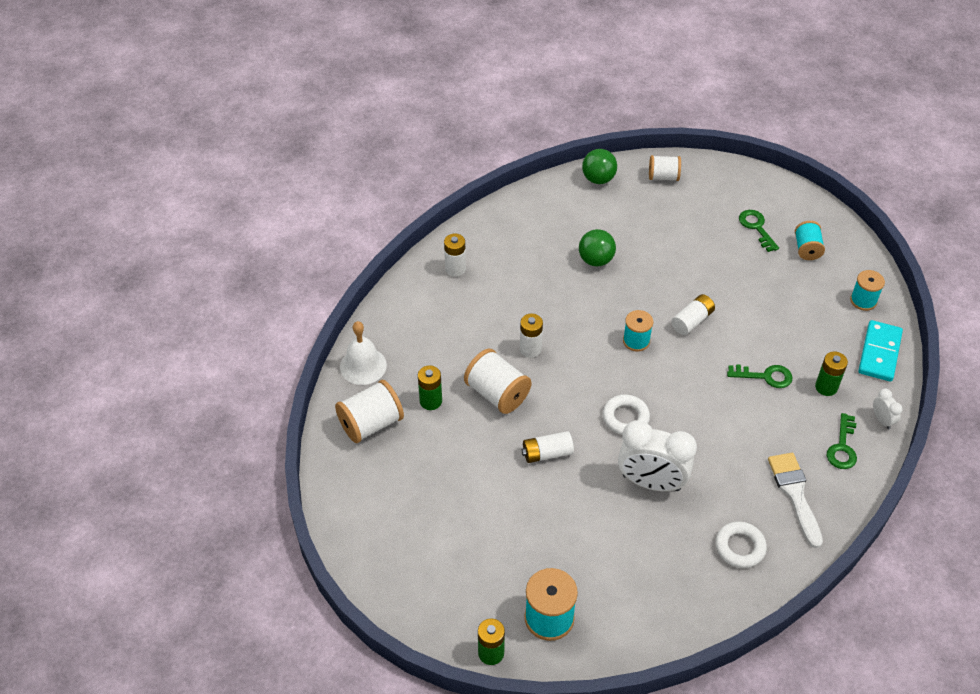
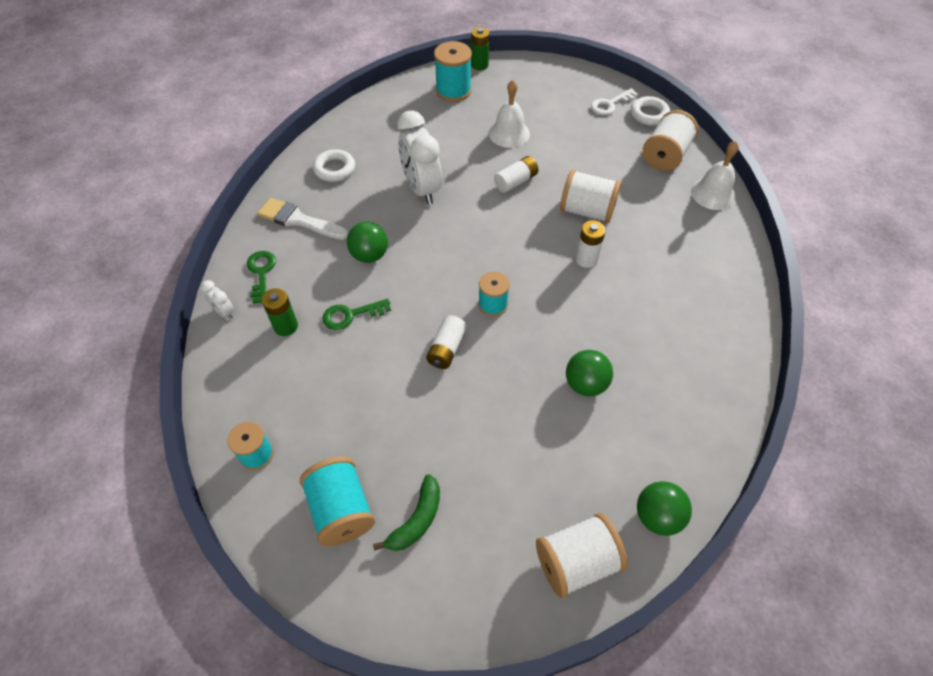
camera: 155 degrees right, 5 degrees up
(373, 515) = (610, 104): none -> white key
(430, 401) = (635, 187): green battery -> none
(455, 269) = (718, 313): white battery -> none
(518, 519) = (509, 133): none -> white bell
(625, 417) = (467, 230): white ring -> white ring (649, 114)
(651, 482) = (421, 189): white clock -> white clock turned 105 degrees counterclockwise
(663, 177) = (576, 562): white spool -> white spool, size x1.55
(731, 427) = (369, 255): none -> green ball
(756, 227) = (416, 519): green key -> green banana
(795, 494) = (298, 220): white brush -> white brush turned 150 degrees clockwise
(807, 249) = (341, 510): turquoise spool -> turquoise spool, size x1.55
(879, 353) = (232, 388): turquoise domino -> none

